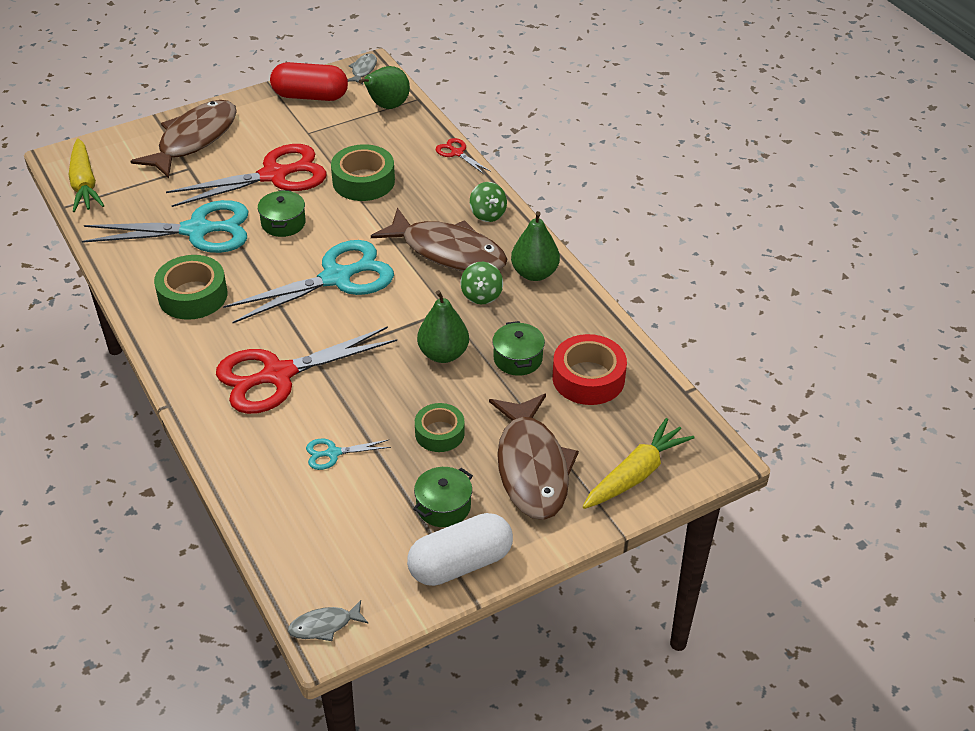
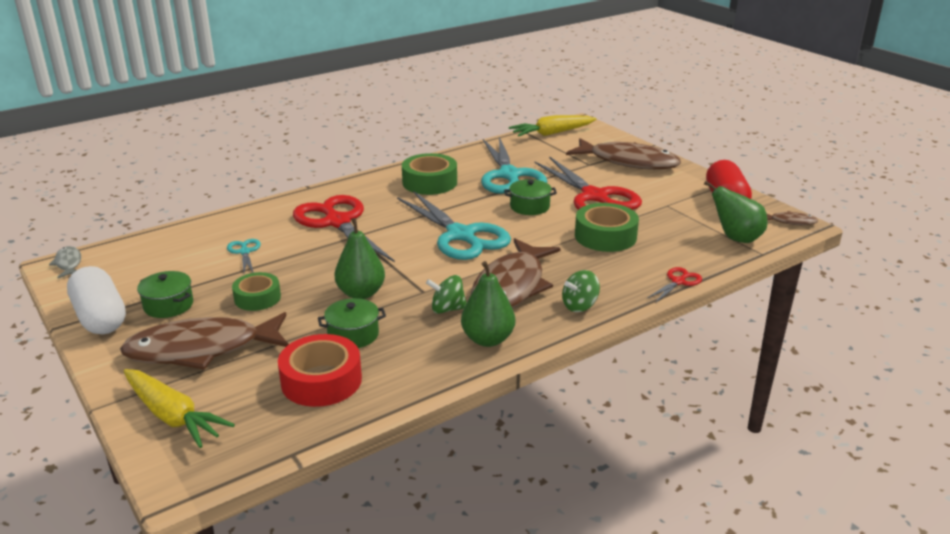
camera: 85 degrees right, 15 degrees down
(363, 70) = (790, 222): grey fish -> brown fish

